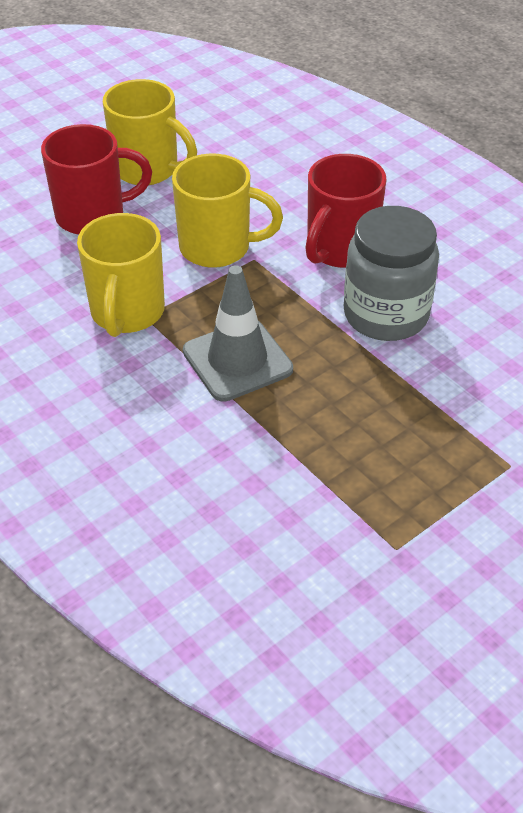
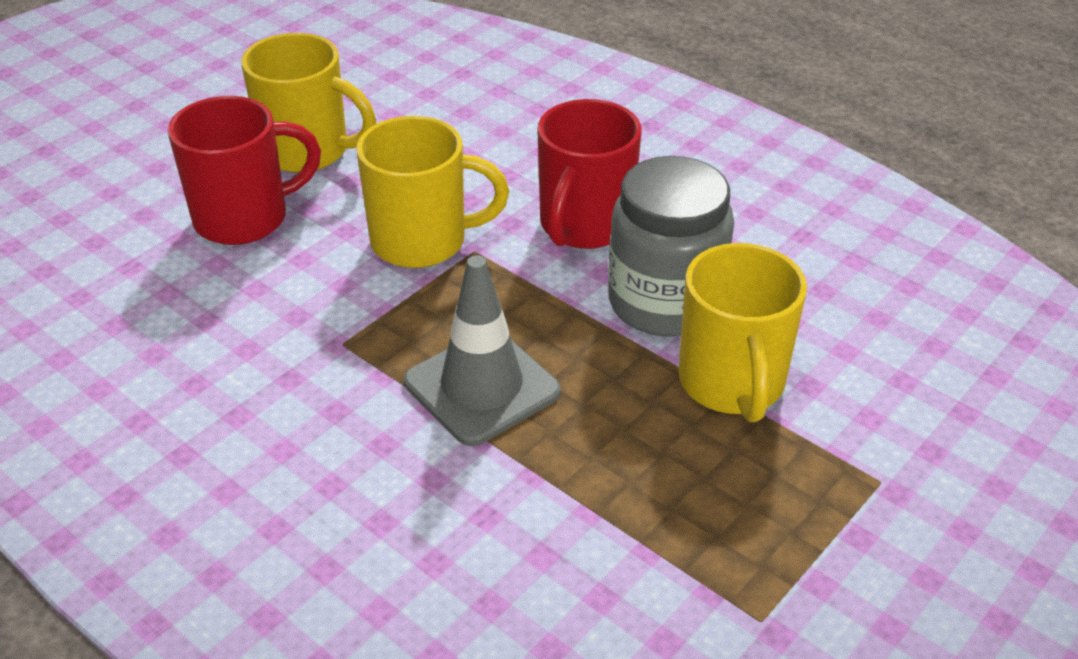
camera: 10 degrees left, 5 degrees down
(127, 313) = (316, 341): yellow mug -> yellow mug (732, 384)

